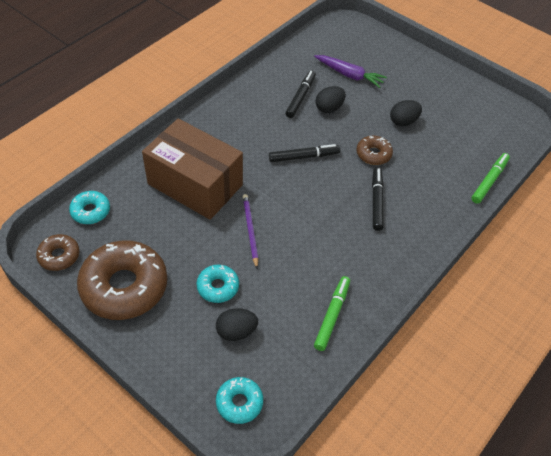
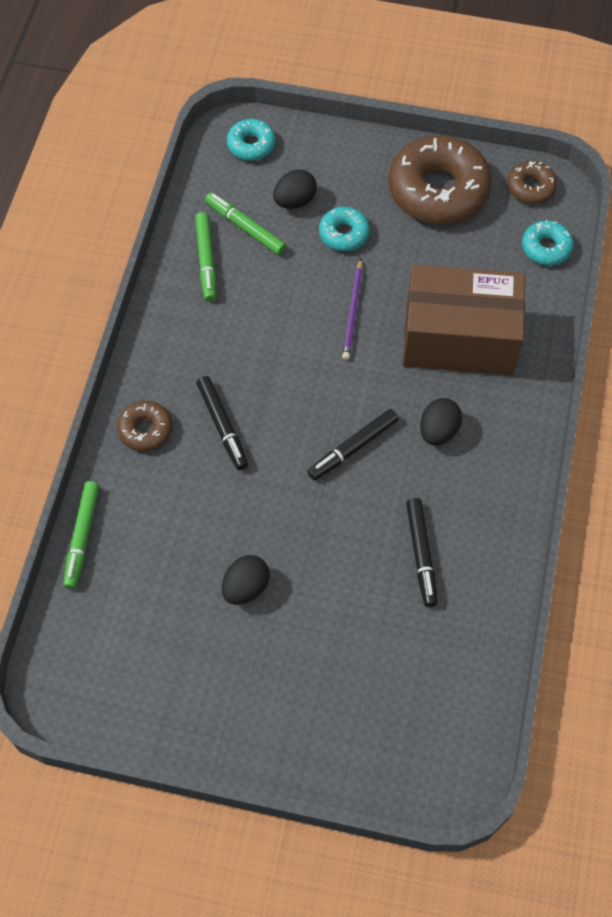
camera: 155 degrees right, 10 degrees up
(250, 230) = (353, 312): purple pencil -> purple pencil turned 45 degrees clockwise
(288, 328) = (245, 228): none -> green marker
(329, 108) = (367, 555): black egg -> black egg (438, 431)
(349, 75) = (375, 646): purple carrot -> none
(373, 154) = (262, 502): brown donut -> brown donut (145, 430)

